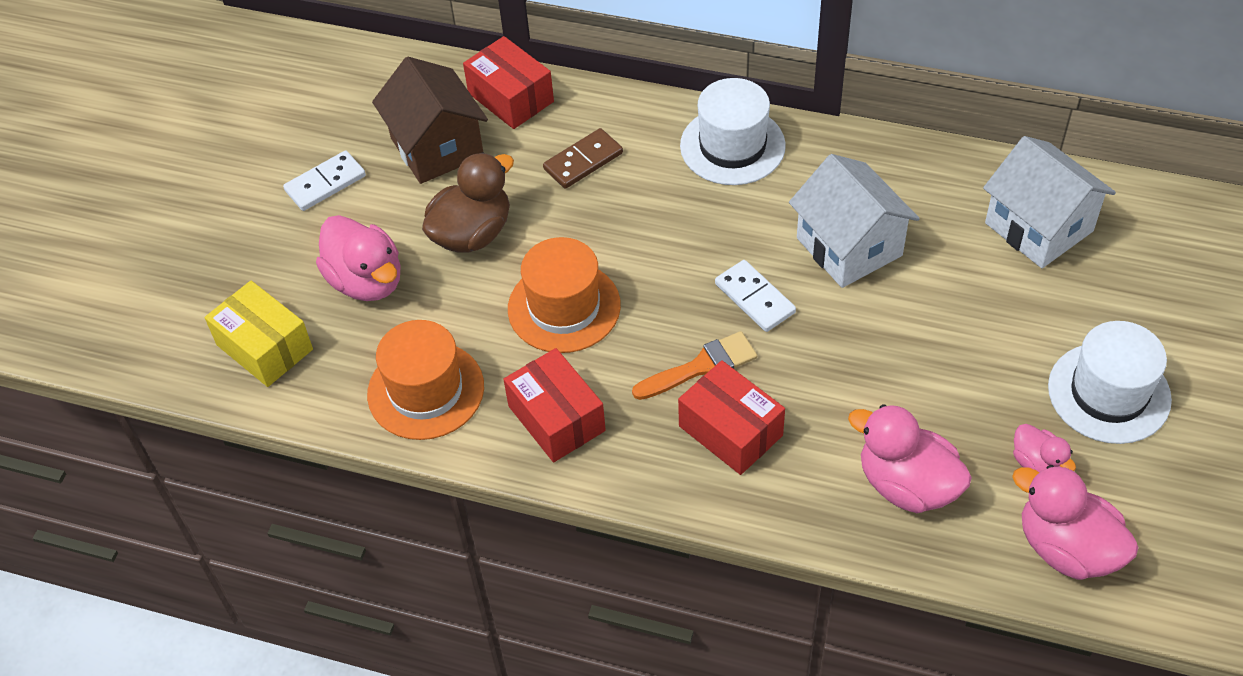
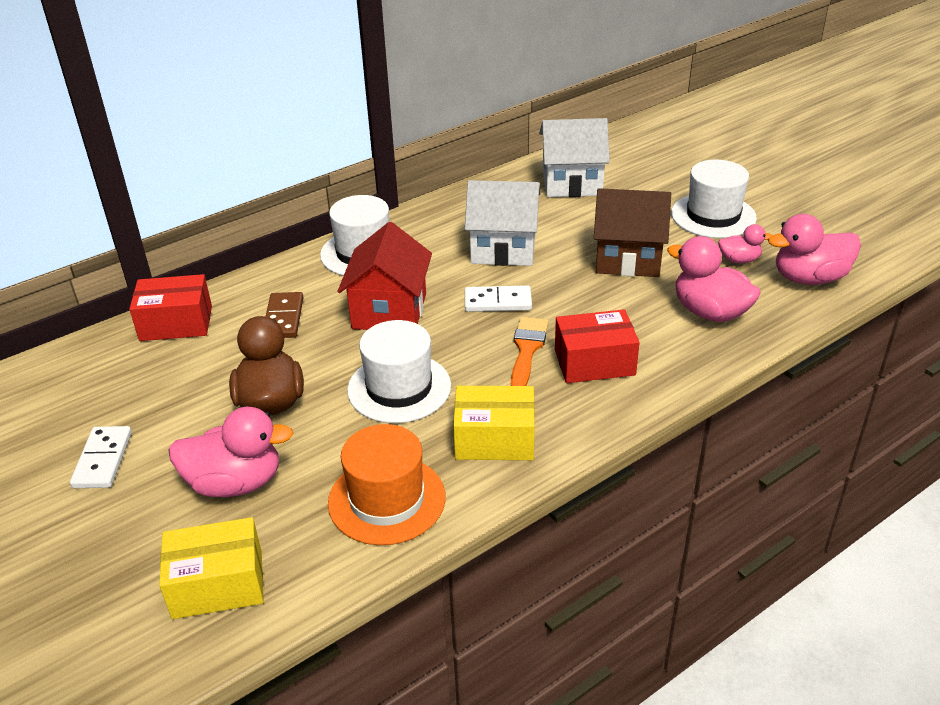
camera: 55 degrees left, 15 degrees down
(437, 147) = (164, 381): brown house -> brown house (628, 258)
(556, 418) = (494, 439): red box -> yellow box
(564, 307) = (399, 388): orange hat -> white hat
(662, 227) = (389, 311): none -> red house
(907, 485) = (710, 312): pink duck -> pink duck turned 60 degrees clockwise

